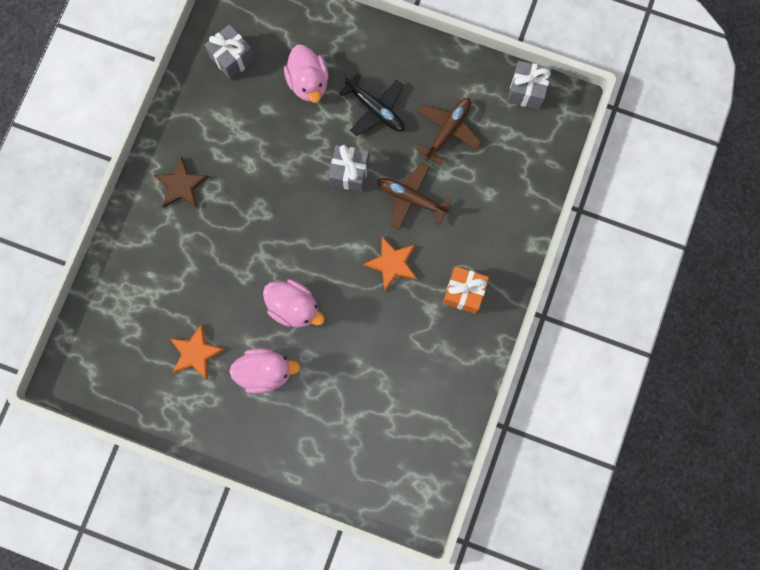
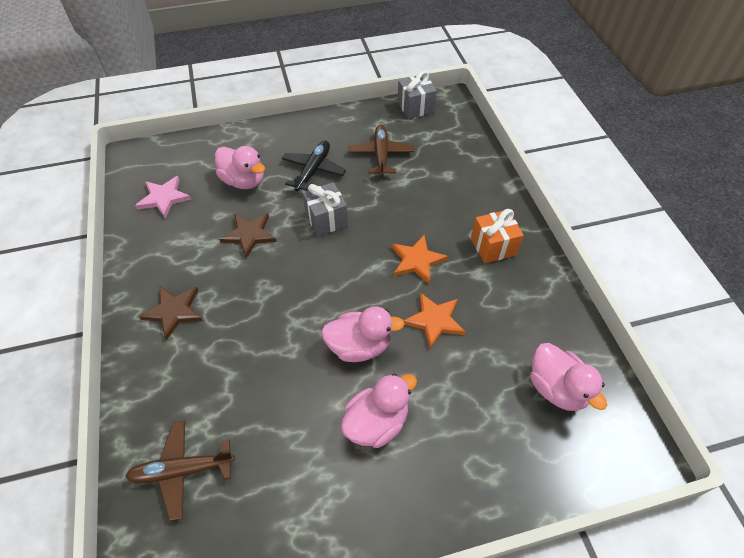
camera: 35 degrees left, 25 degrees down
(196, 353) = (289, 453): orange star -> orange star (434, 320)
(232, 58) = (164, 198): grey gift -> pink star
(278, 147) = (249, 235): none -> brown star
(375, 109) = (313, 170): black plane -> black plane turned 75 degrees counterclockwise
(406, 435) = (556, 388): none -> pink duck
(411, 198) = (391, 209): brown plane -> brown plane (182, 470)

